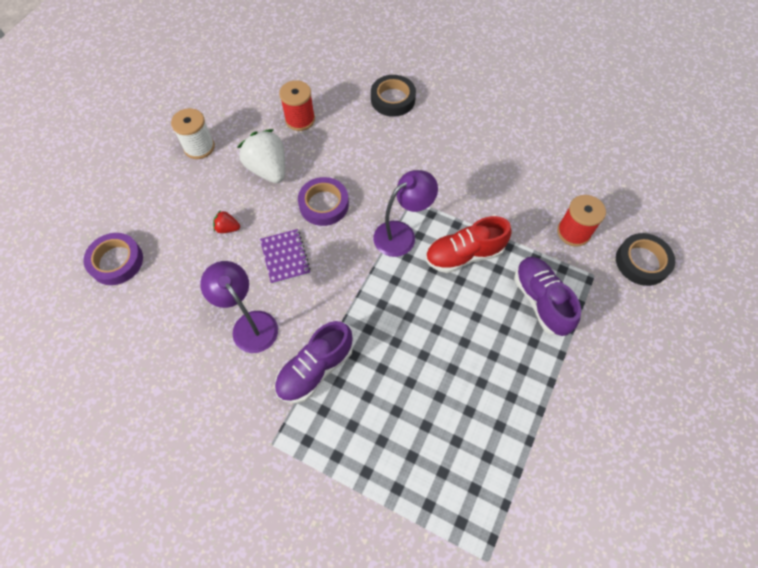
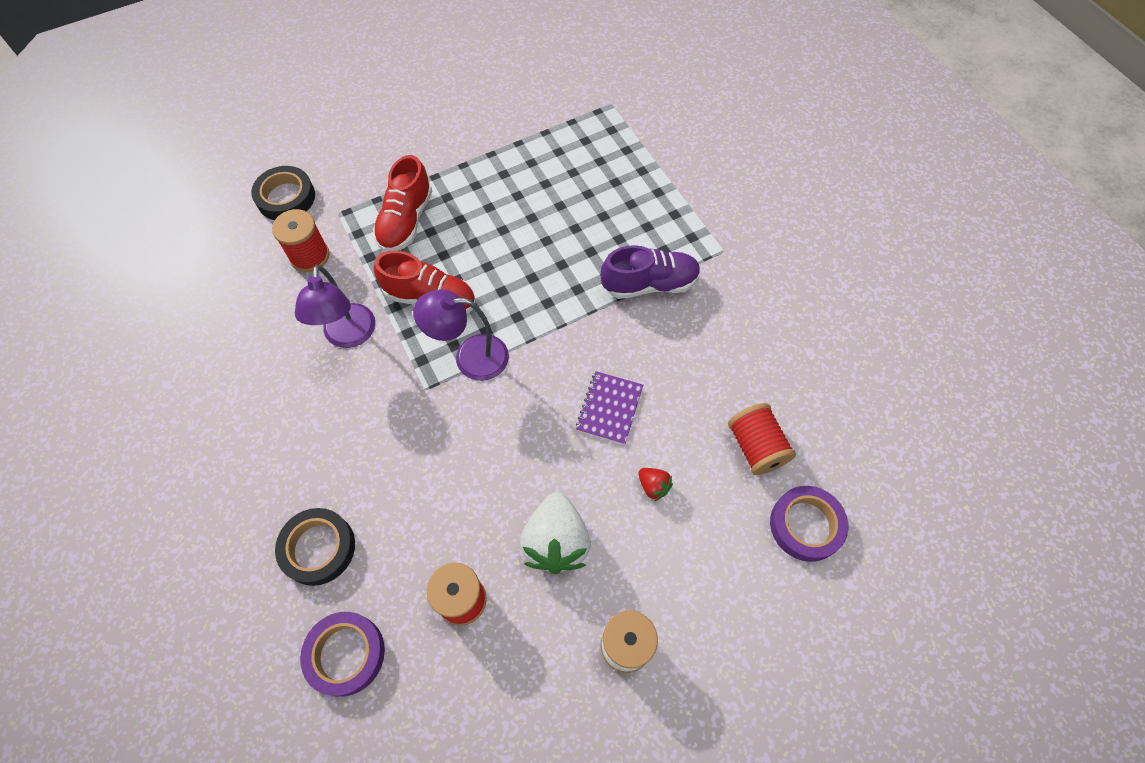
camera: 145 degrees left, 0 degrees up
(170, 291) = (756, 447): none -> red spool
(250, 324) = (687, 360): purple lamp -> purple lamp (348, 336)
(324, 204) = (524, 446): purple tape -> purple tape (345, 654)
(541, 301) = (406, 221): purple shoe -> red shoe

